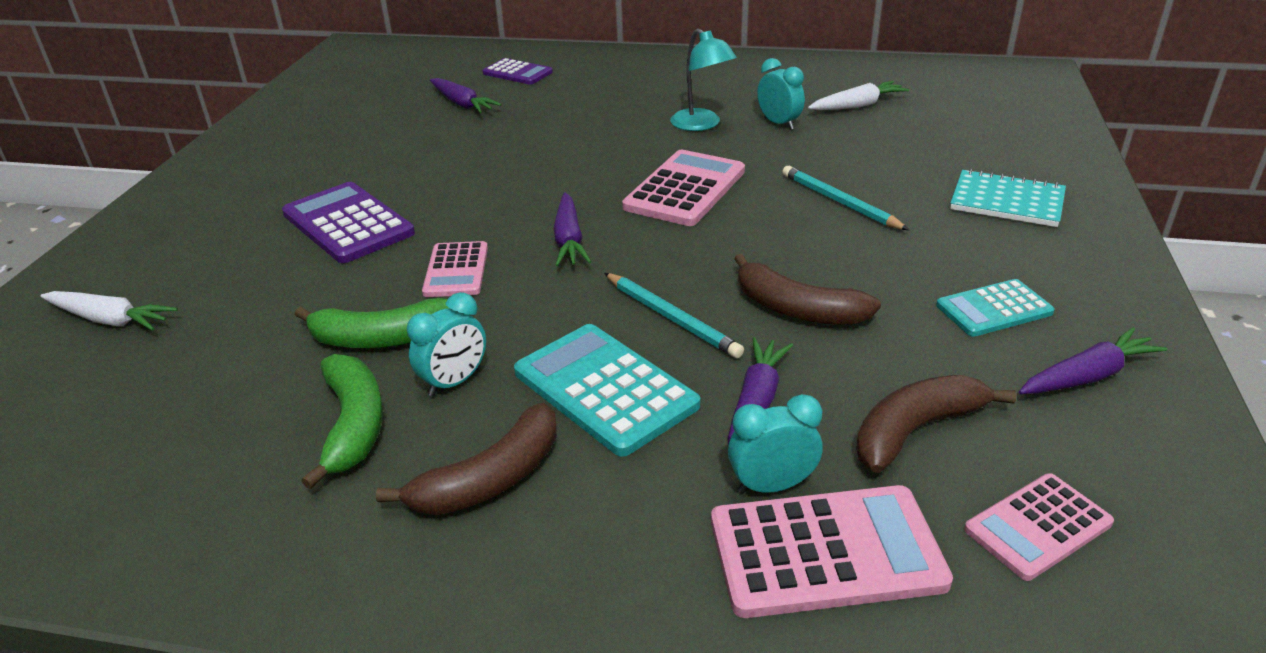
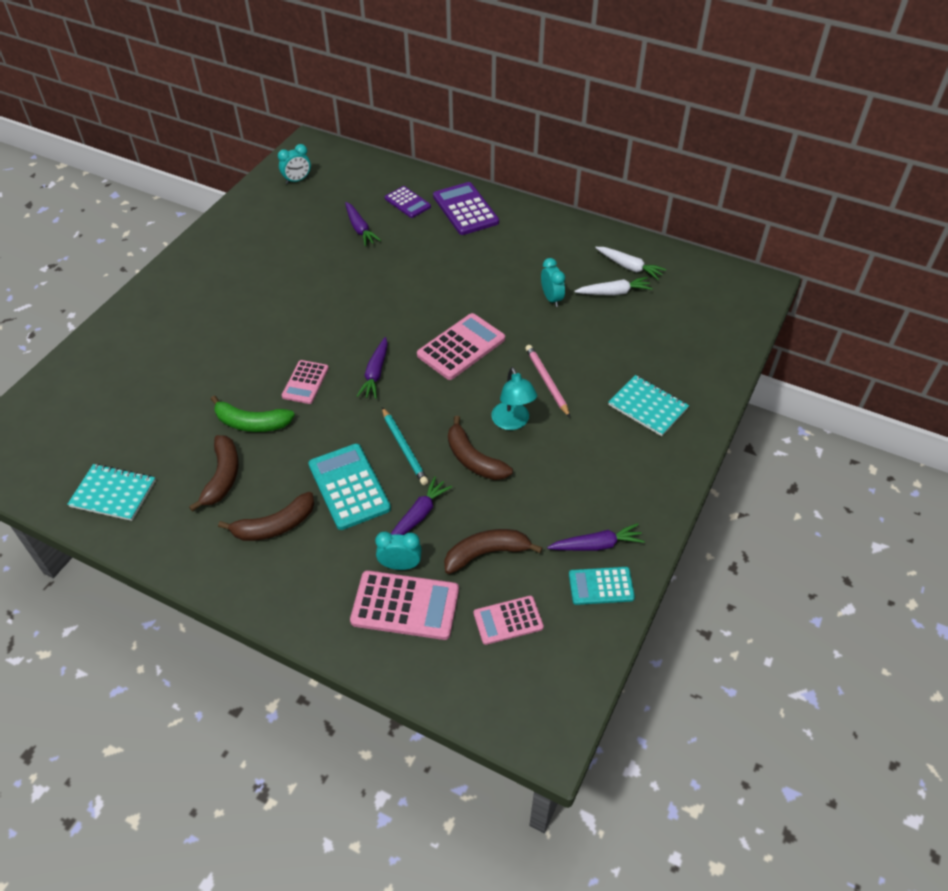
camera: 15 degrees right, 15 degrees up
(110, 320) = (121, 374): white carrot -> white carrot (629, 267)
(125, 501) = (113, 494): none -> turquoise notebook
(347, 224) = (258, 329): purple calculator -> purple calculator (465, 209)
(354, 425) = (222, 477): green banana -> brown banana
(454, 382) = (278, 462): turquoise clock -> turquoise clock (297, 180)
(701, 125) = (501, 288): turquoise lamp -> turquoise lamp (512, 422)
(840, 202) = (547, 381): turquoise pencil -> pink pencil
(994, 309) = (580, 488): turquoise calculator -> turquoise calculator (601, 586)

